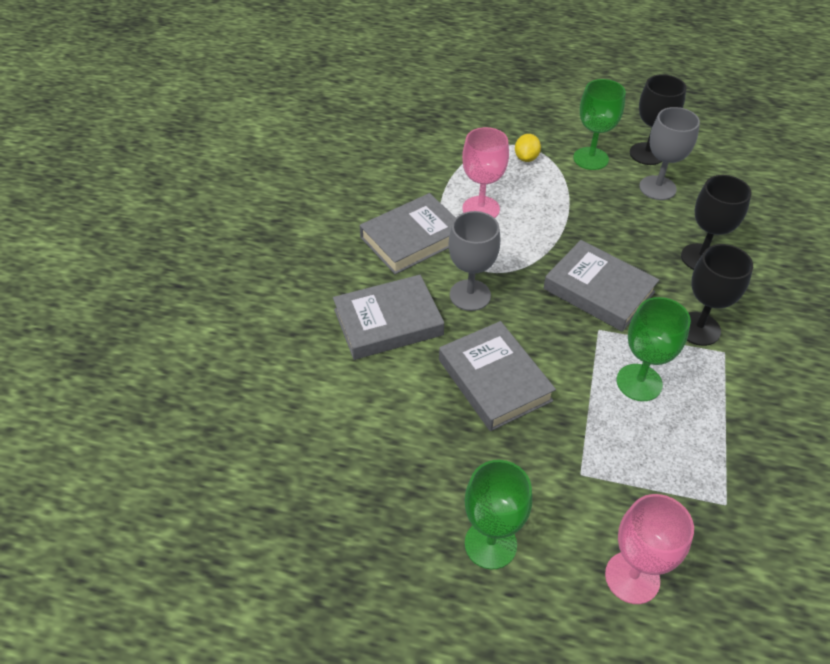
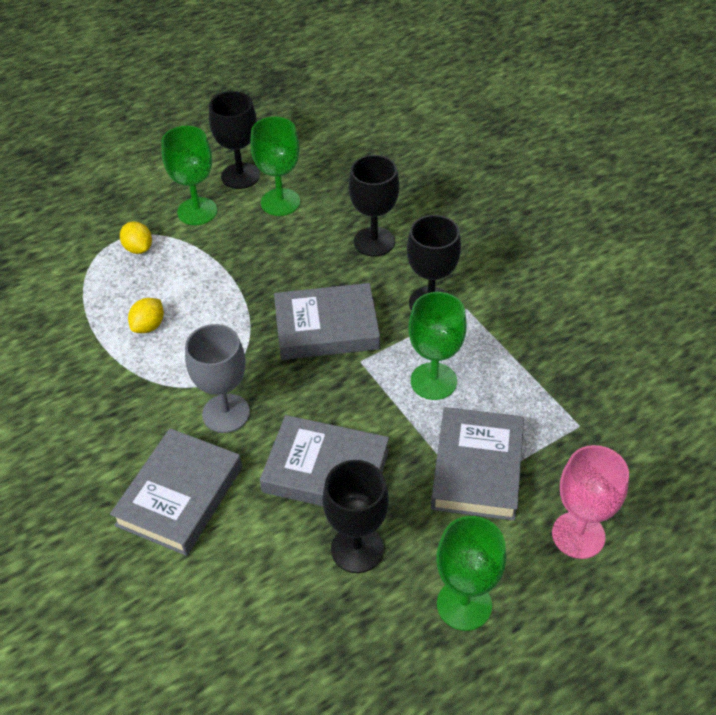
camera: 45 degrees left, 0 degrees up
(412, 239) = (115, 401): grey book -> grey book (477, 468)
(459, 445) = (357, 549): none -> black goblet
(481, 209) = (149, 326): pink goblet -> yellow lemon
(657, 188) = (280, 202): grey goblet -> green goblet

